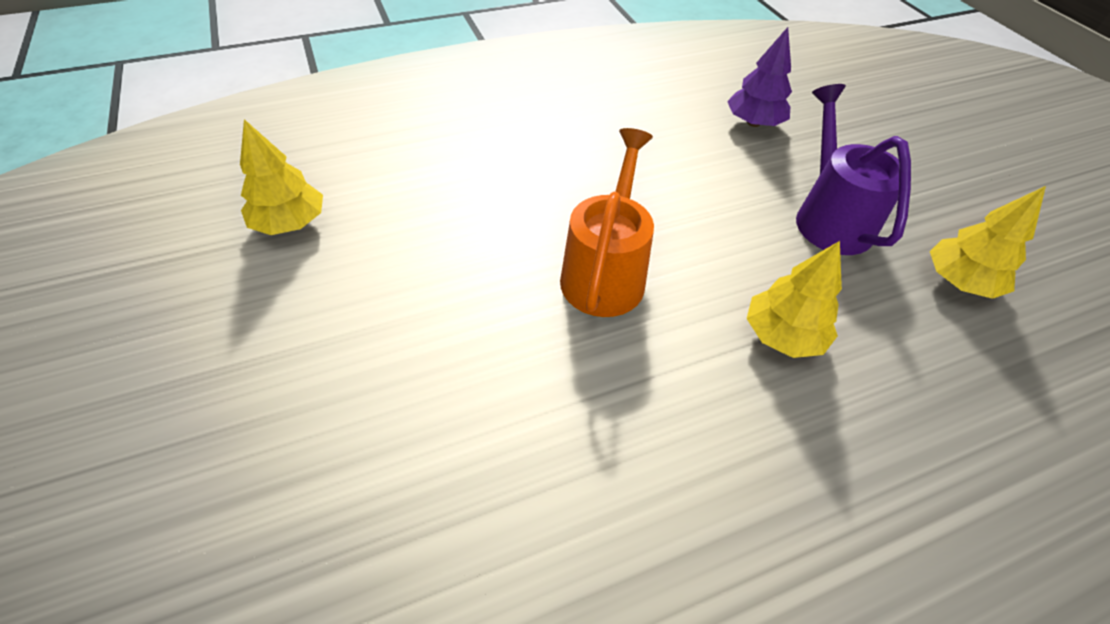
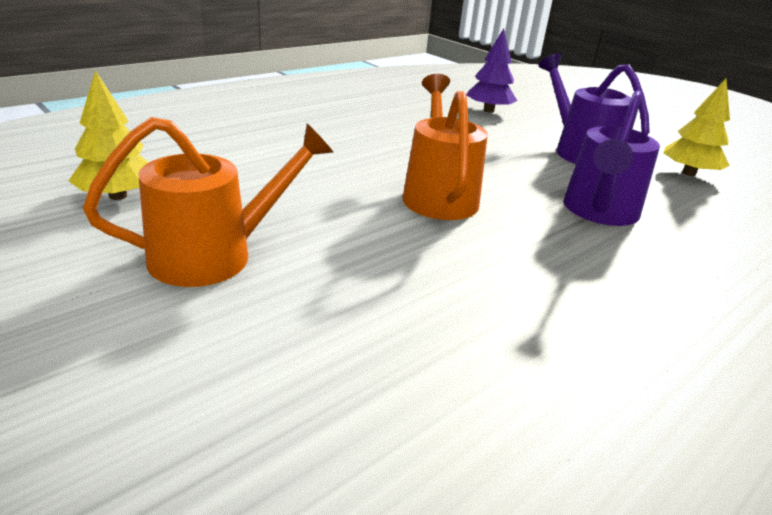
camera: 20 degrees left, 20 degrees down
(340, 326) = (217, 255): none -> orange watering can
(782, 336) = (599, 213): yellow tree -> purple watering can

